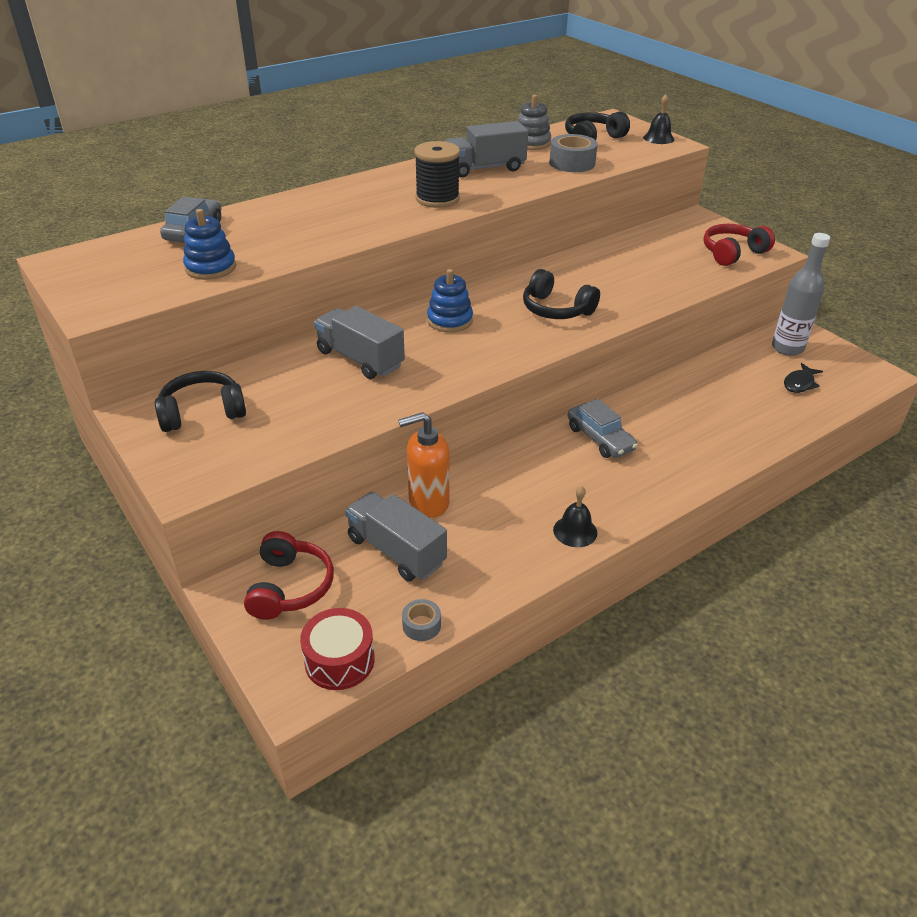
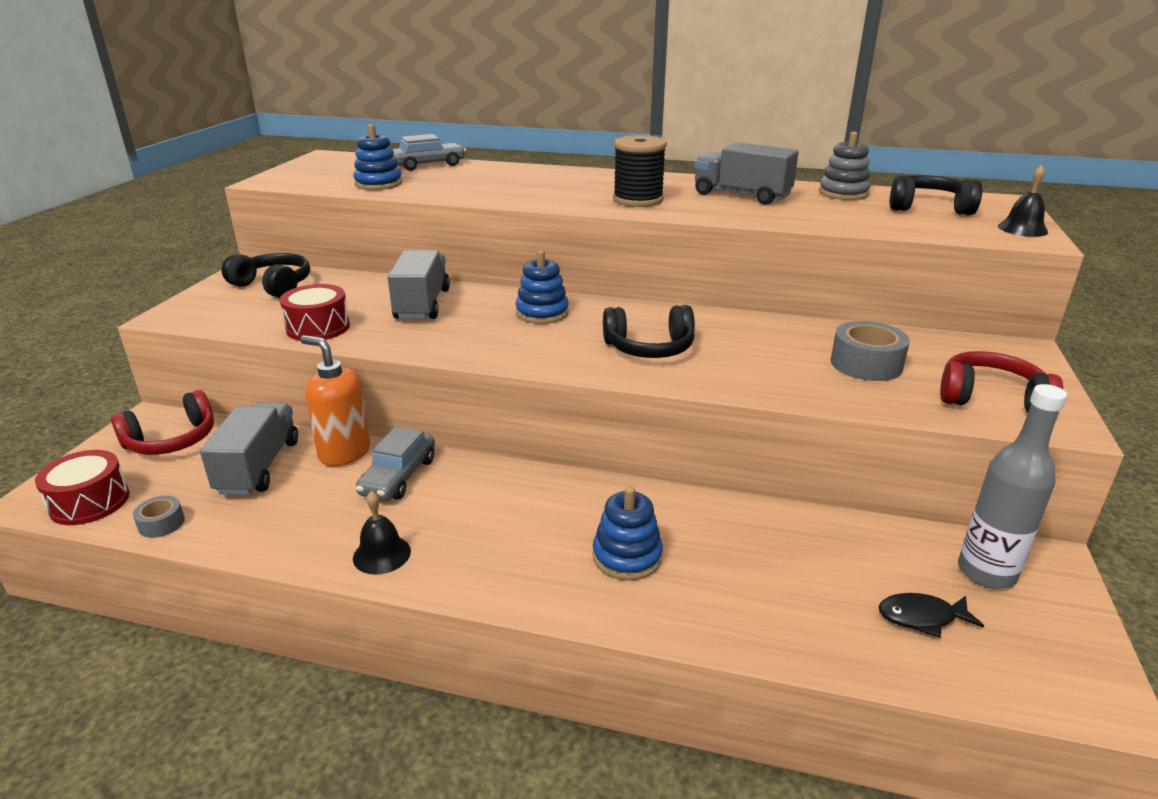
camera: 50 degrees right, 10 degrees down
(334, 418) = (318, 328): none -> red drum
(556, 309) = (649, 348): black headphones -> black headphones turned 90 degrees counterclockwise
(572, 163) = (845, 216): grey tape -> grey tape (866, 364)
(600, 438) = (564, 504): grey car -> grey car (398, 476)
(672, 441) = (627, 556): none -> blue stacking toy

